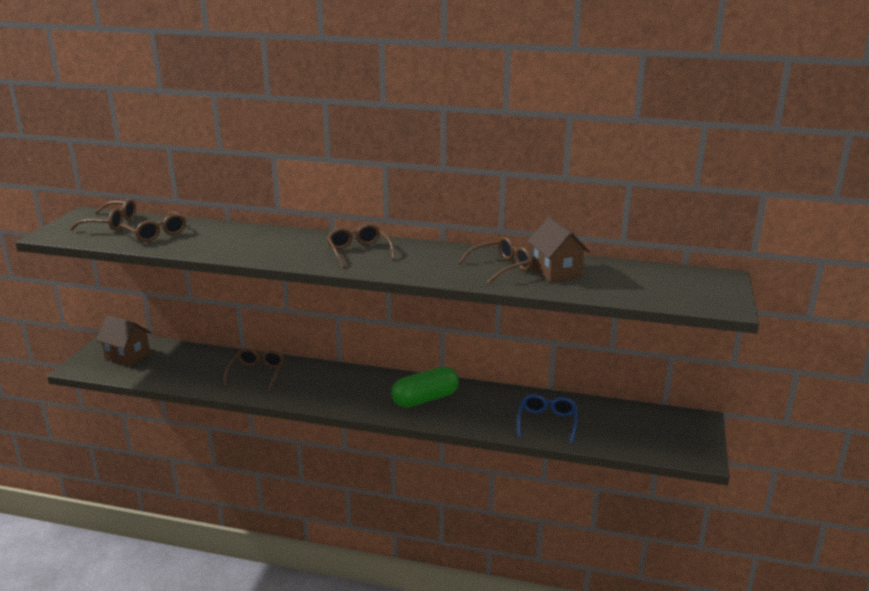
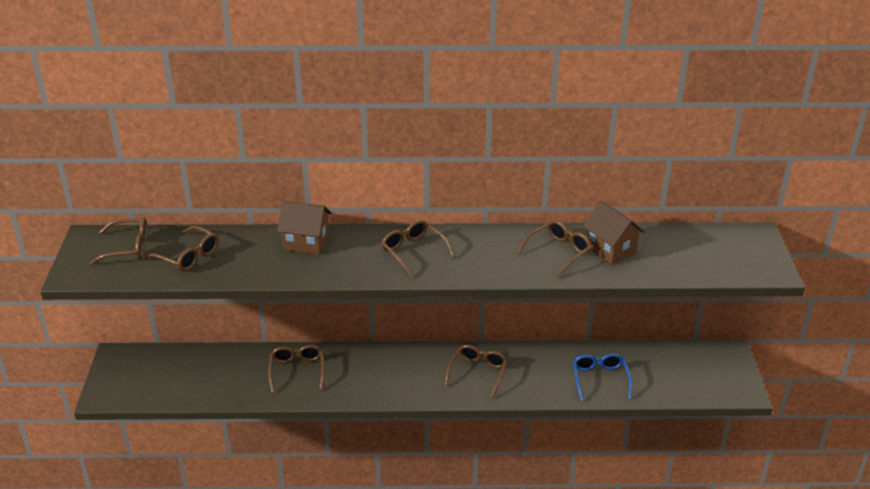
camera: 15 degrees left, 10 degrees up
(127, 356) = (147, 372): brown house -> brown house (306, 243)
(425, 399) = (478, 373): green capsule -> brown glasses

